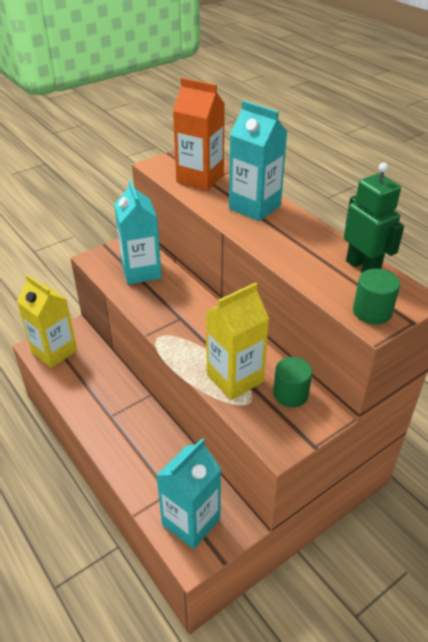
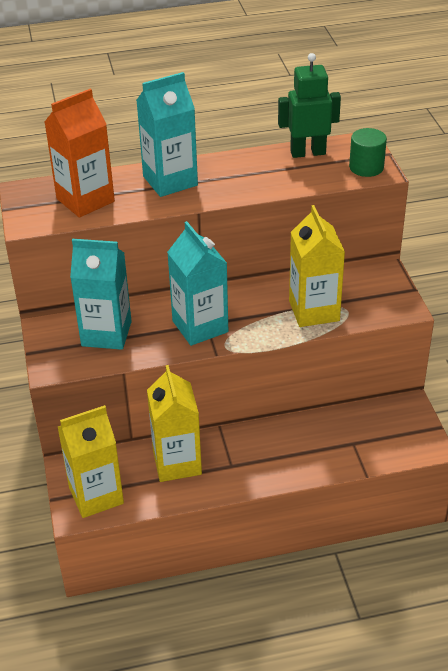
camera: 65 degrees left, 0 degrees up
(101, 383) = (177, 462): none -> yellow carton
(191, 522) = (392, 436): turquoise carton -> turquoise carton (200, 326)
(290, 394) = (351, 283): green cylinder -> none

